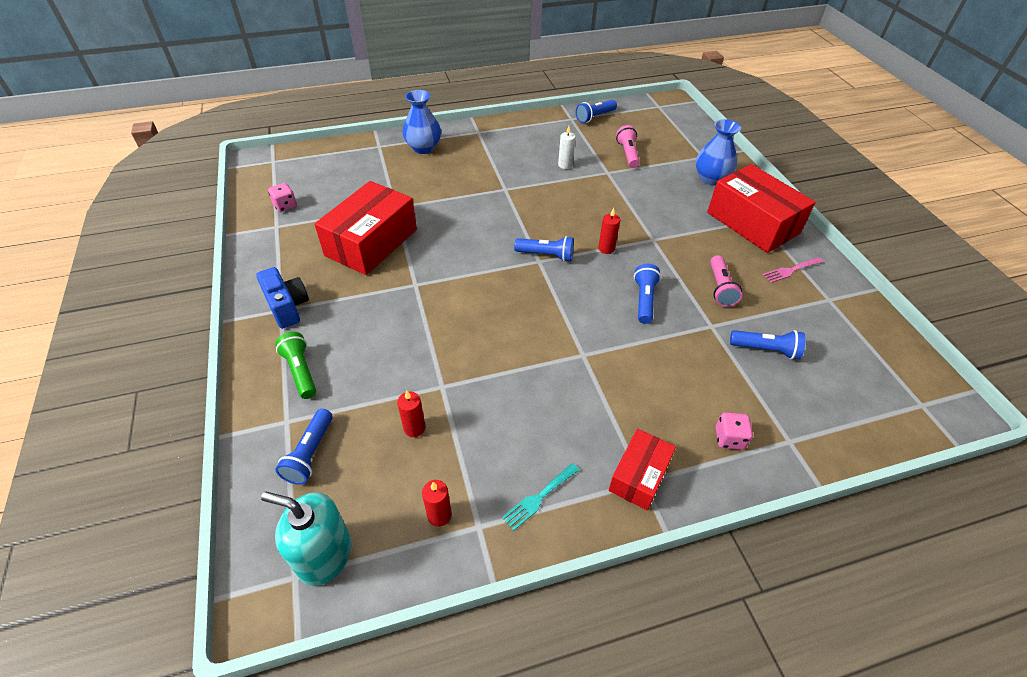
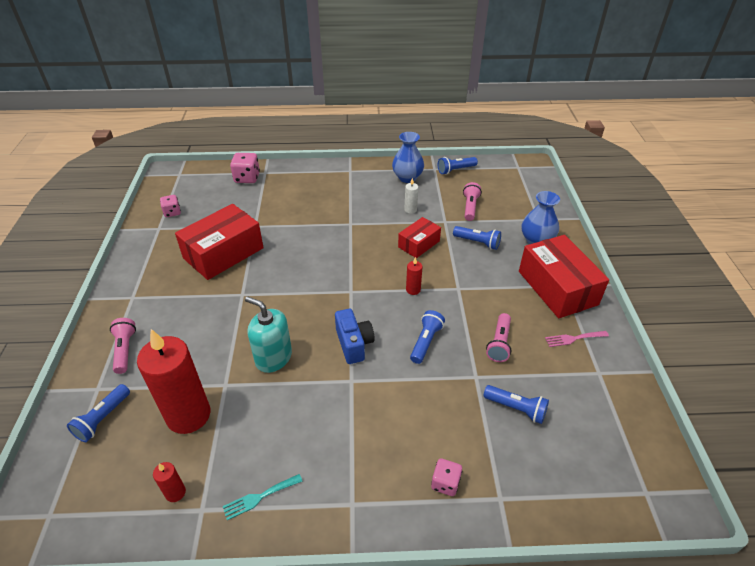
camera: 15 degrees right, 5 degrees down
(287, 307) = (138, 296): blue camera -> blue camera (354, 344)
(300, 371) = (125, 350): green flashlight -> pink flashlight
(324, 555) = (77, 503): turquoise soap dispenser -> turquoise soap dispenser (273, 357)
(360, 155) = (247, 178): none -> pink dice
(414, 428) = (188, 415): red candle -> red candle, size x2.42
(423, 148) = (299, 179): blue vase -> blue vase (407, 178)
(546, 255) = (359, 287): blue flashlight -> blue flashlight (477, 242)
(639, 476) = (351, 498): red box -> red box (418, 244)

